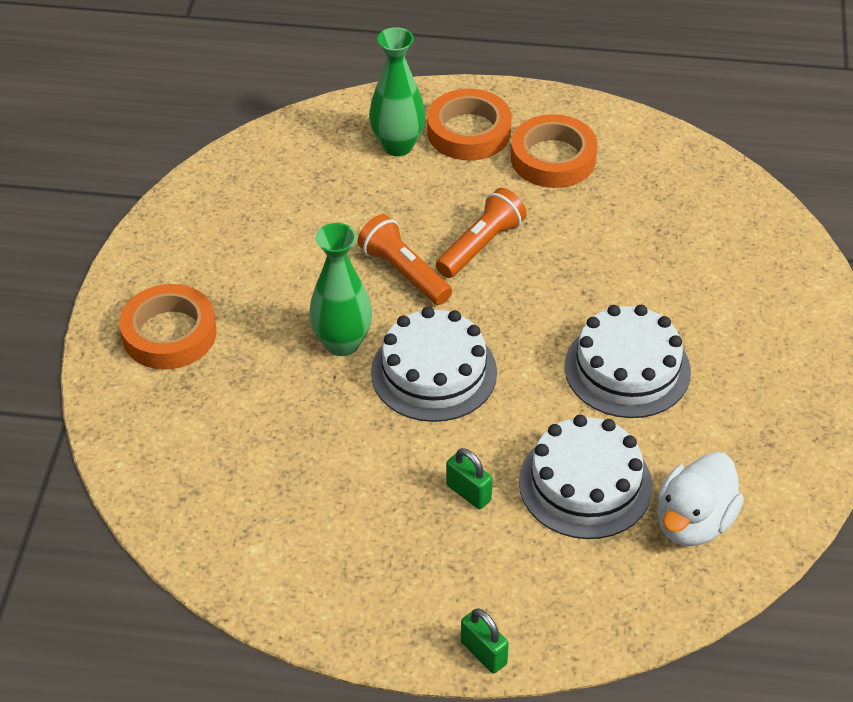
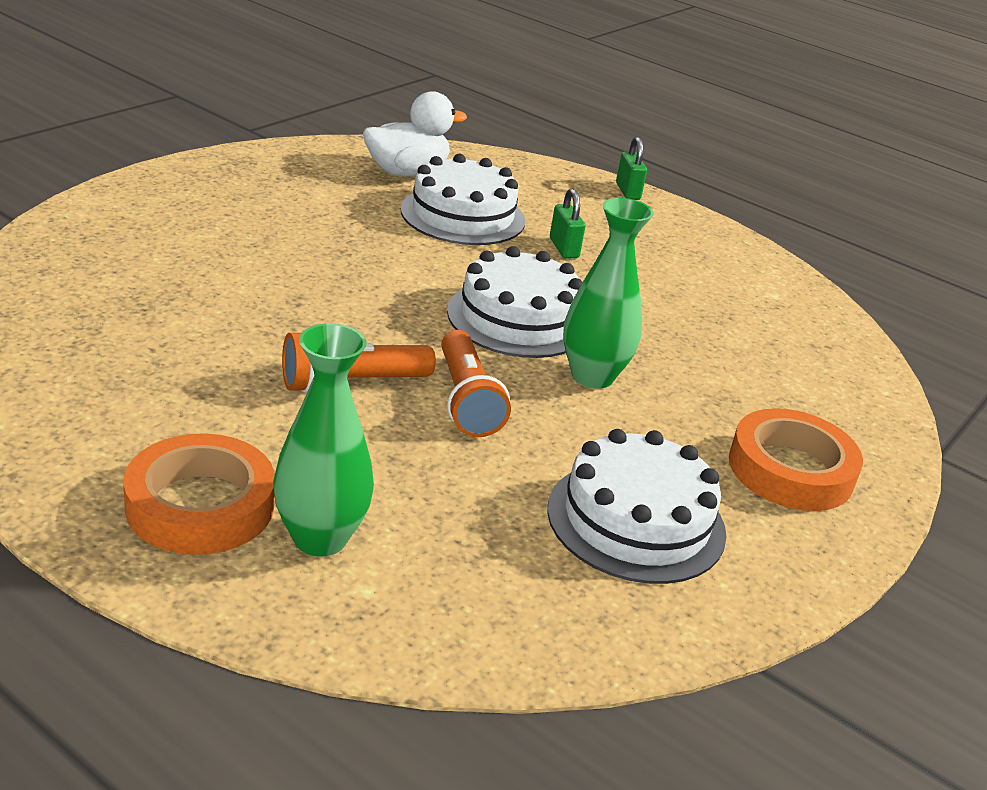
camera: 155 degrees left, 15 degrees down
(553, 158) = (143, 420): orange tape -> none
(627, 369) = (337, 246): white cake -> white cake (636, 520)

